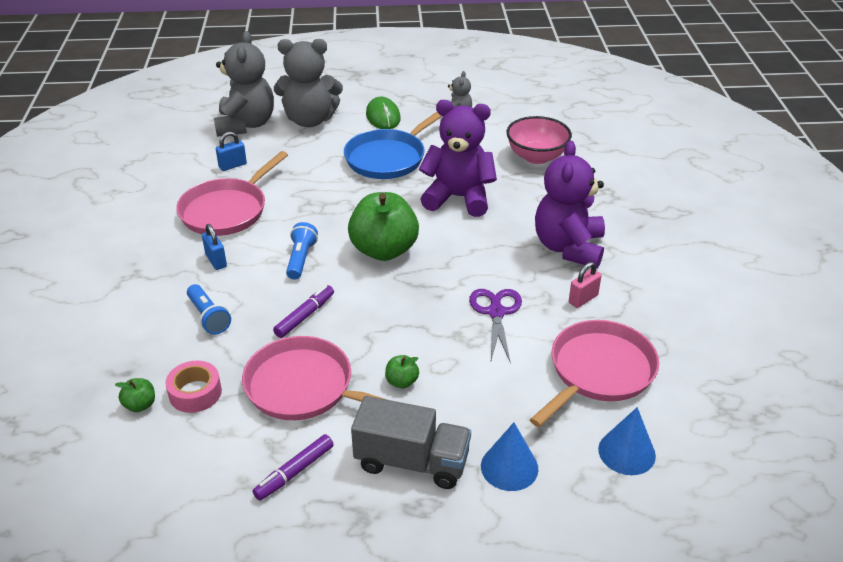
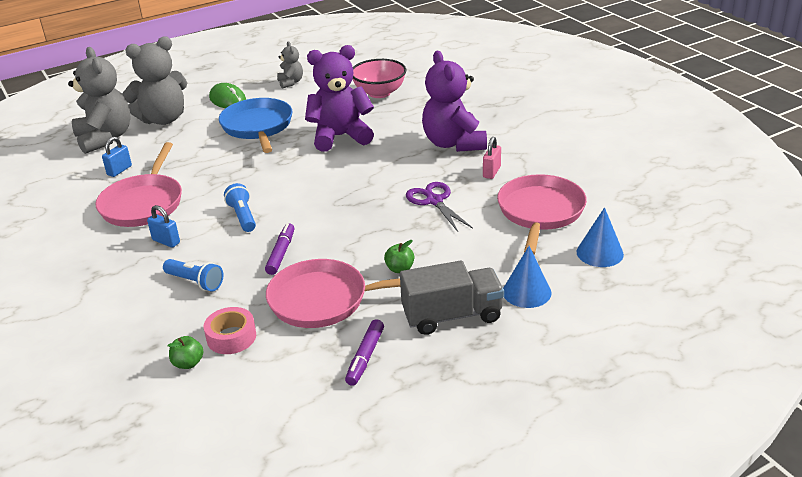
camera: 25 degrees left, 5 degrees down
(384, 250) = (309, 189): green apple -> none
(388, 158) = (257, 127): blue pan -> blue pan turned 150 degrees clockwise

